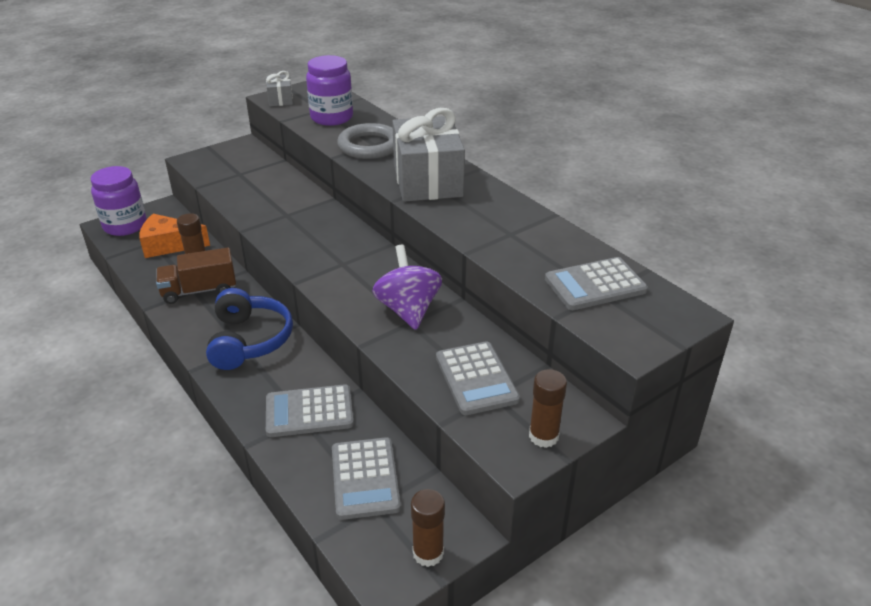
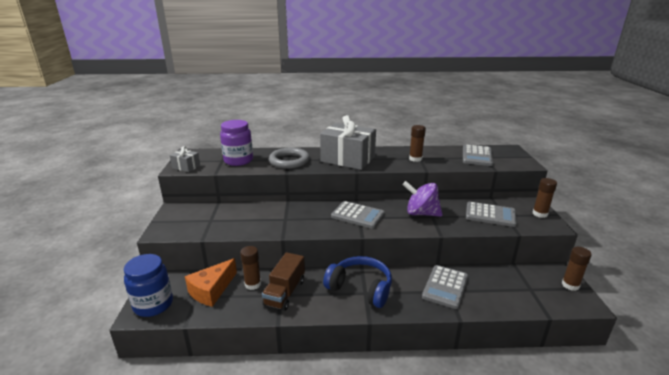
camera: 55 degrees left, 10 degrees down
(125, 226) = (153, 304): purple jar -> blue jar
(365, 478) = (510, 286): grey calculator -> grey calculator (357, 215)
(501, 231) = (415, 159): none -> brown glue stick

